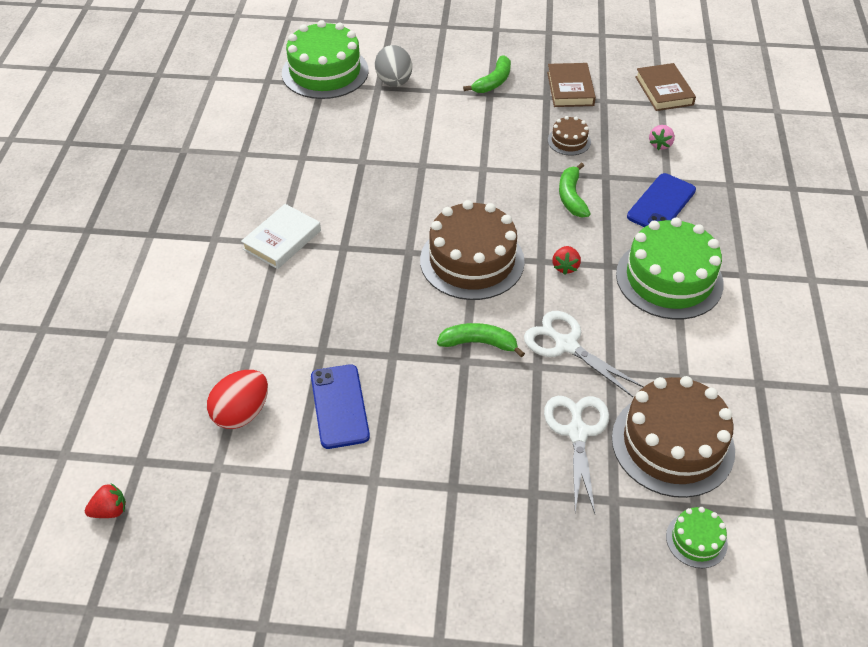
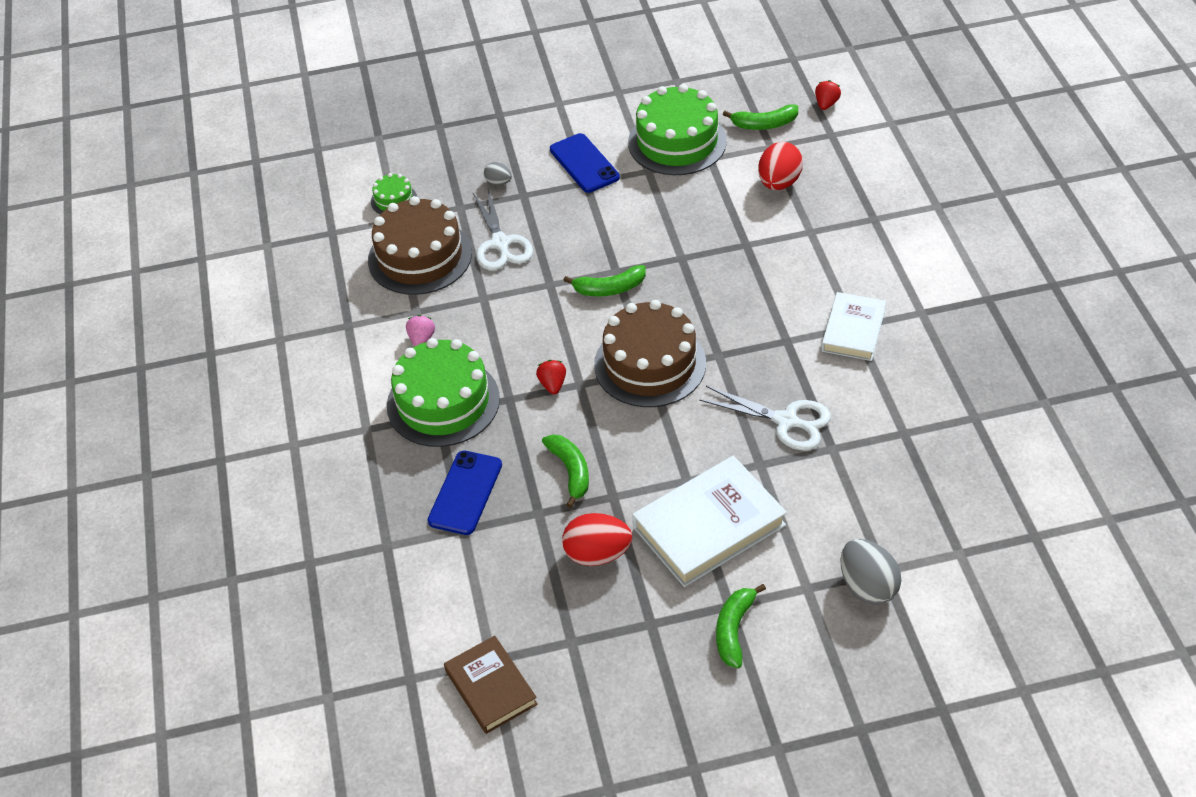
camera: 165 degrees right, 0 degrees up
(110, 510) = (826, 104): red strawberry -> red strawberry turned 150 degrees clockwise
(202, 504) = (764, 124): none -> green banana
(325, 72) = (971, 576): green cake -> green cake (677, 142)
(339, 406) = (703, 208): blue phone -> blue phone (584, 163)
(481, 137) = (709, 526): none -> white book
(558, 524) = (498, 182): none -> grey egg
(566, 345) = (529, 309): white scissors -> white scissors (786, 421)
(569, 141) = (597, 554): brown cake -> red egg
(570, 89) = (623, 650): brown book -> none
(660, 144) = (480, 583): pink strawberry -> pink strawberry (421, 339)

